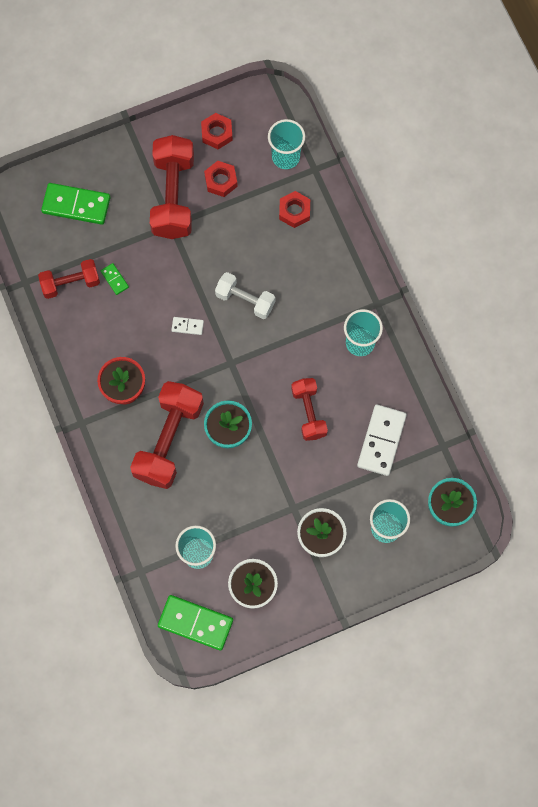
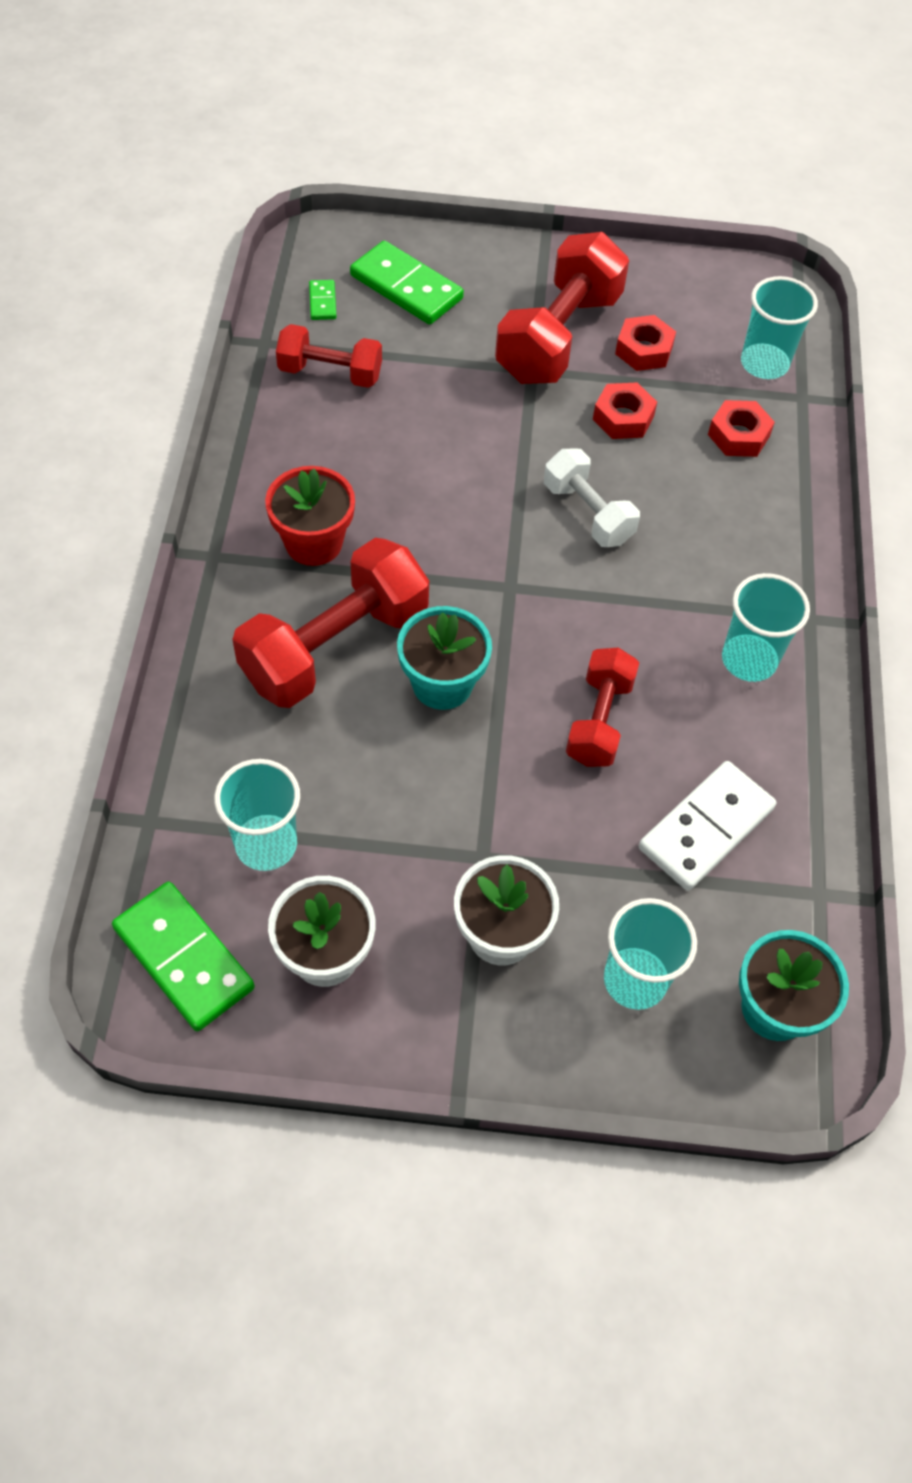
camera: 25 degrees right, 15 degrees down
(114, 279) = (399, 397): green domino -> green domino (322, 302)
(187, 326) = (471, 506): white domino -> none
(217, 133) = (673, 293): red nut -> red nut (623, 418)

